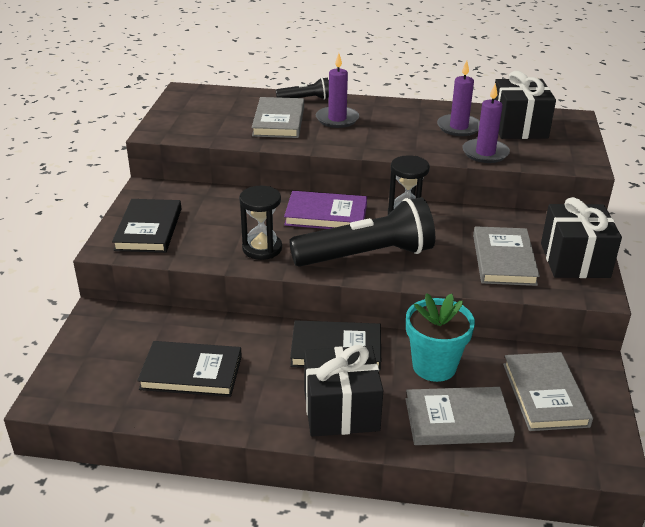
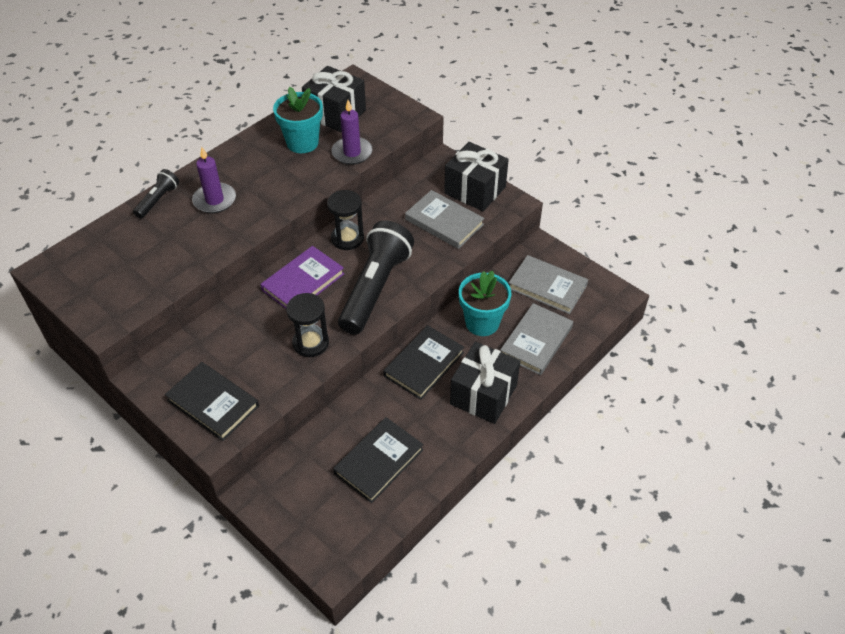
camera: 55 degrees left, 15 degrees up
(278, 121) = (177, 236): grey book -> none
(458, 127) = (302, 143): purple candle -> turquoise flower pot

